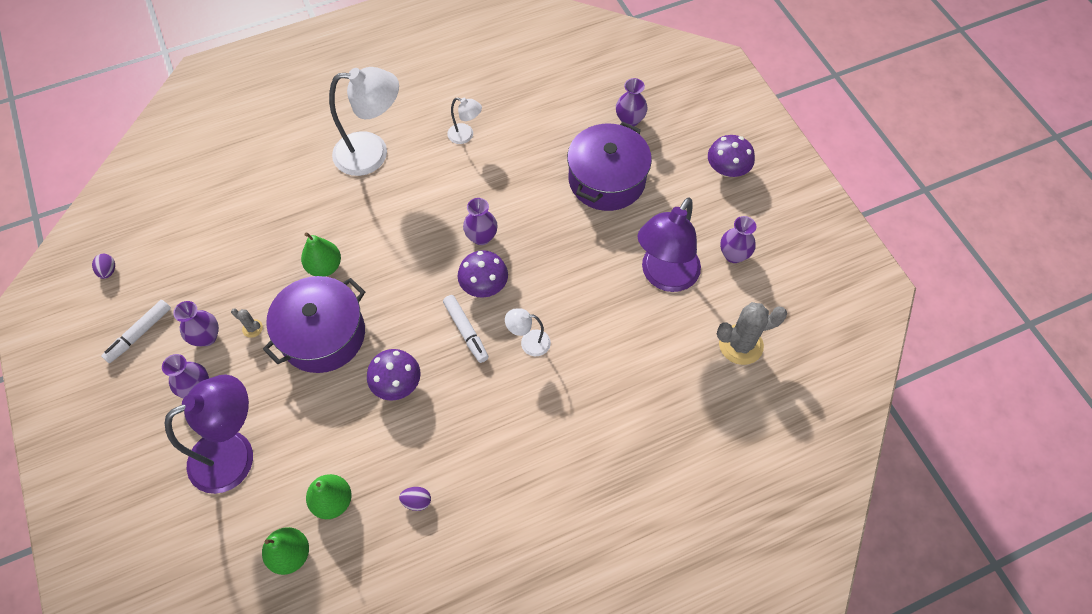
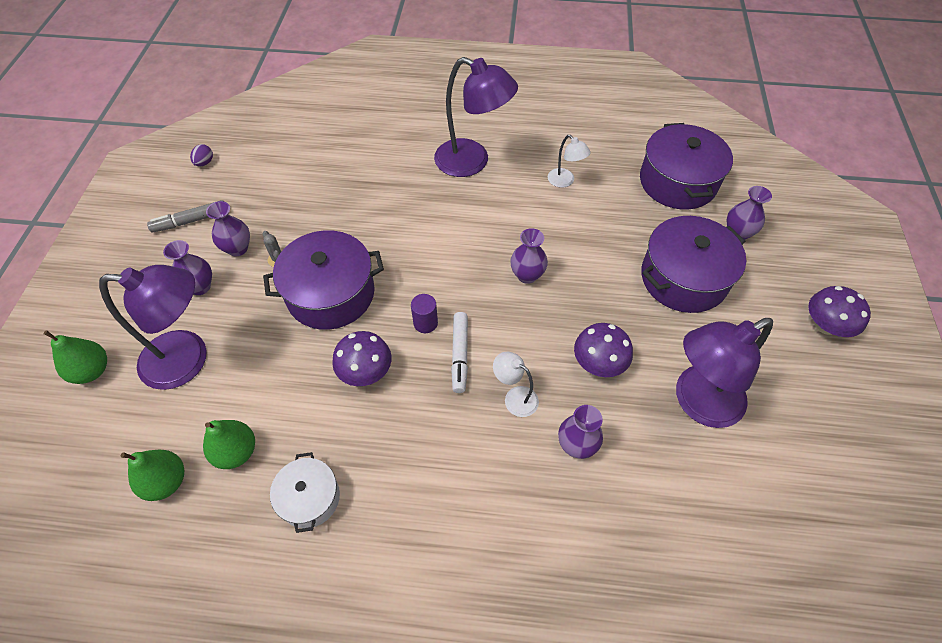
camera: 30 degrees right, 5 degrees down
(139, 334) = (190, 221): white marker -> grey marker
(325, 266) = (371, 236): green pear -> green pear (92, 371)
(372, 153) = (472, 162): white lamp -> purple lamp
(417, 501) = (309, 498): purple egg -> white pot
(421, 319) = (425, 323): none -> purple cylinder
(484, 285) = (503, 320): purple mushroom -> purple mushroom (598, 363)
(560, 93) = (677, 182): none -> purple pot
(733, 255) = (791, 418): purple vase -> purple vase (576, 445)
(740, 345) = (753, 523): grey cactus -> none

